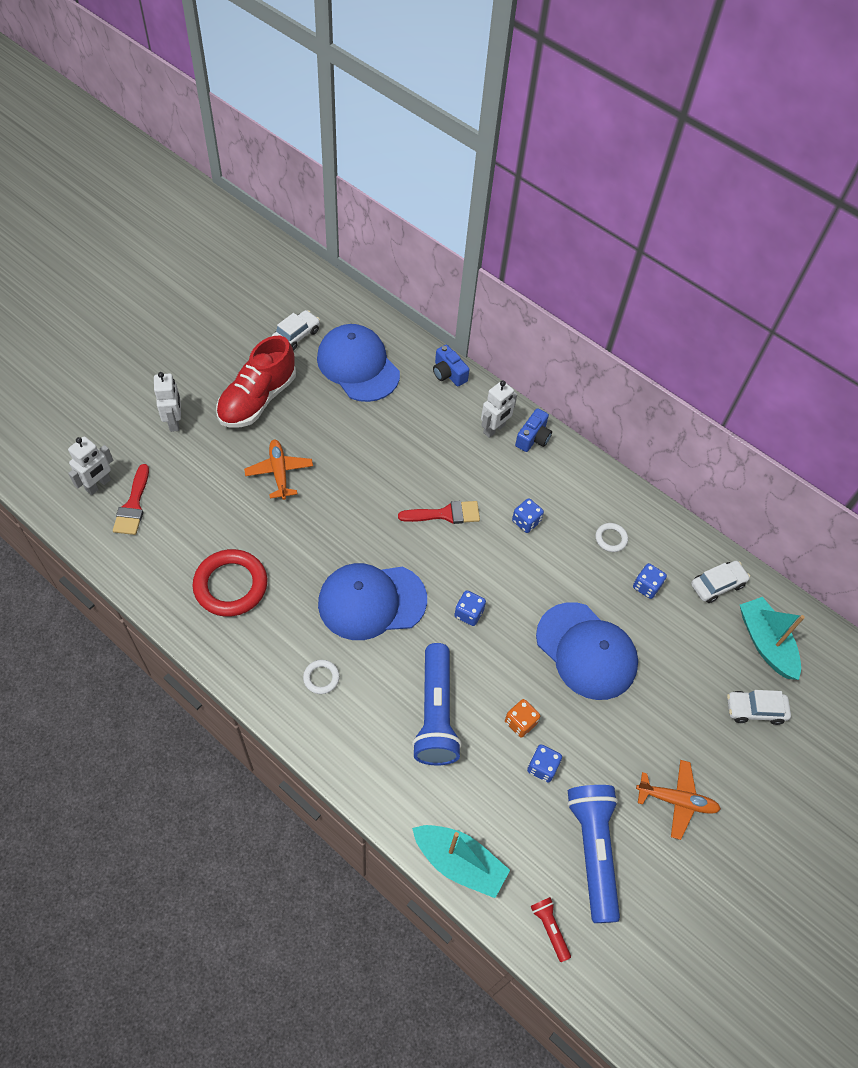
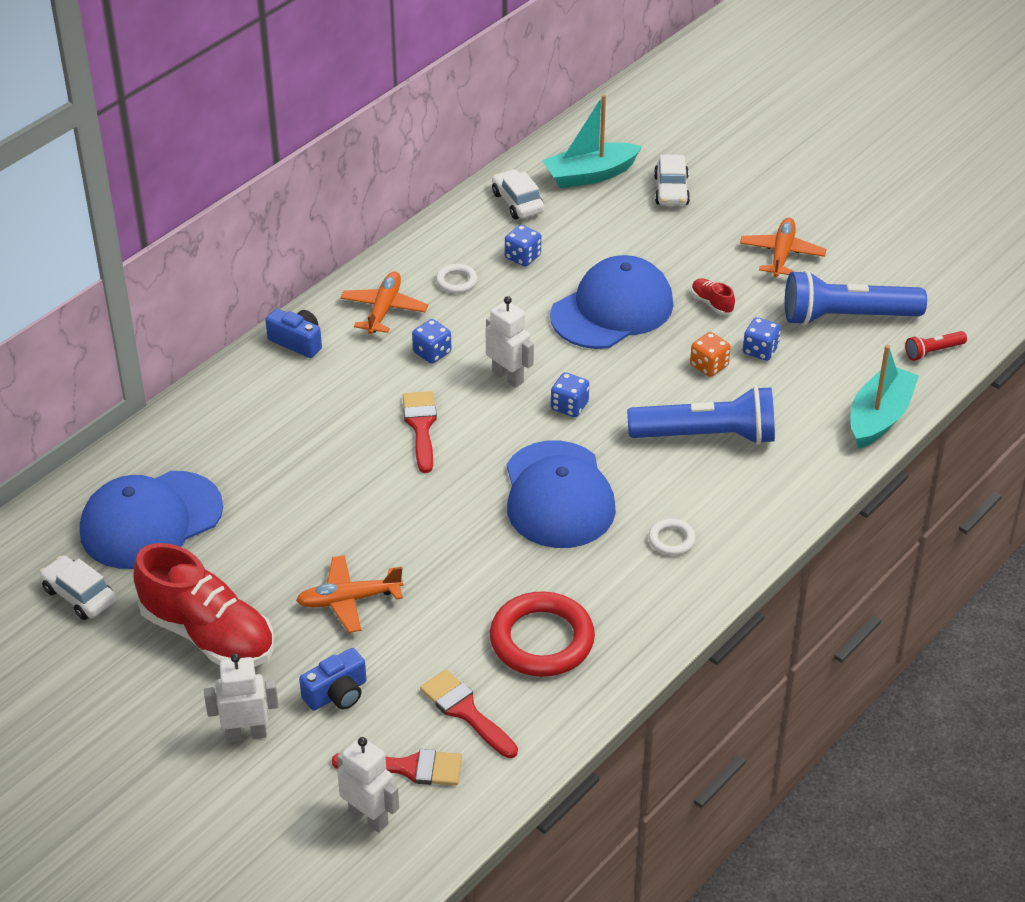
camera: 85 degrees left, 15 degrees down
(174, 538) = (465, 711): none -> red brush
(448, 373) = (176, 422): blue camera -> blue camera (337, 694)
(494, 429) = (280, 378): white robot -> white robot (508, 377)
(573, 490) = (384, 309): none -> orange plane
(601, 732) = (712, 303): none -> red shoe

